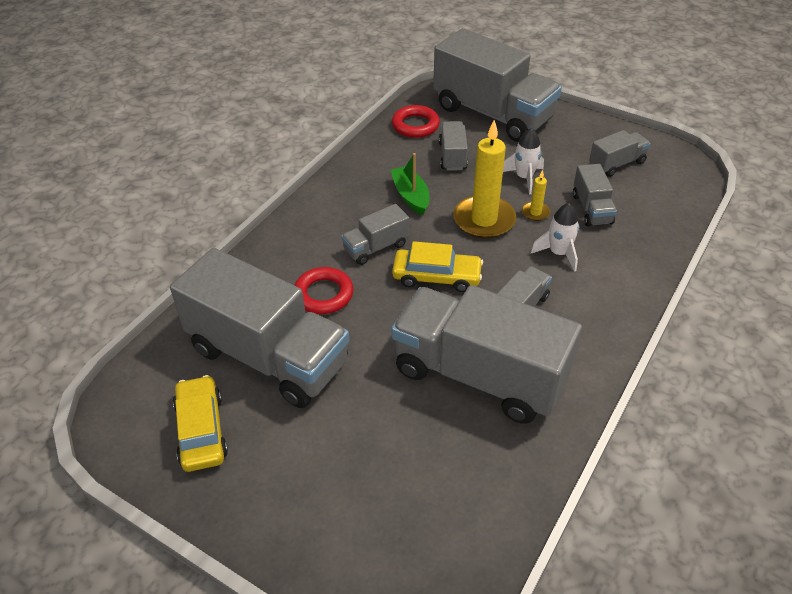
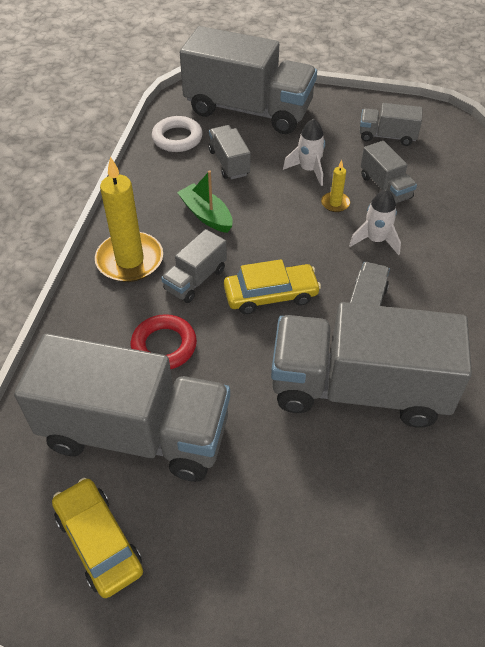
camera: 20 degrees left, 5 degrees up
(415, 125) = (177, 138): red ring -> white ring
(484, 220) = (290, 223): yellow candle -> yellow candle (130, 260)
(616, 164) = (387, 136): grey truck -> grey truck turned 120 degrees counterclockwise

